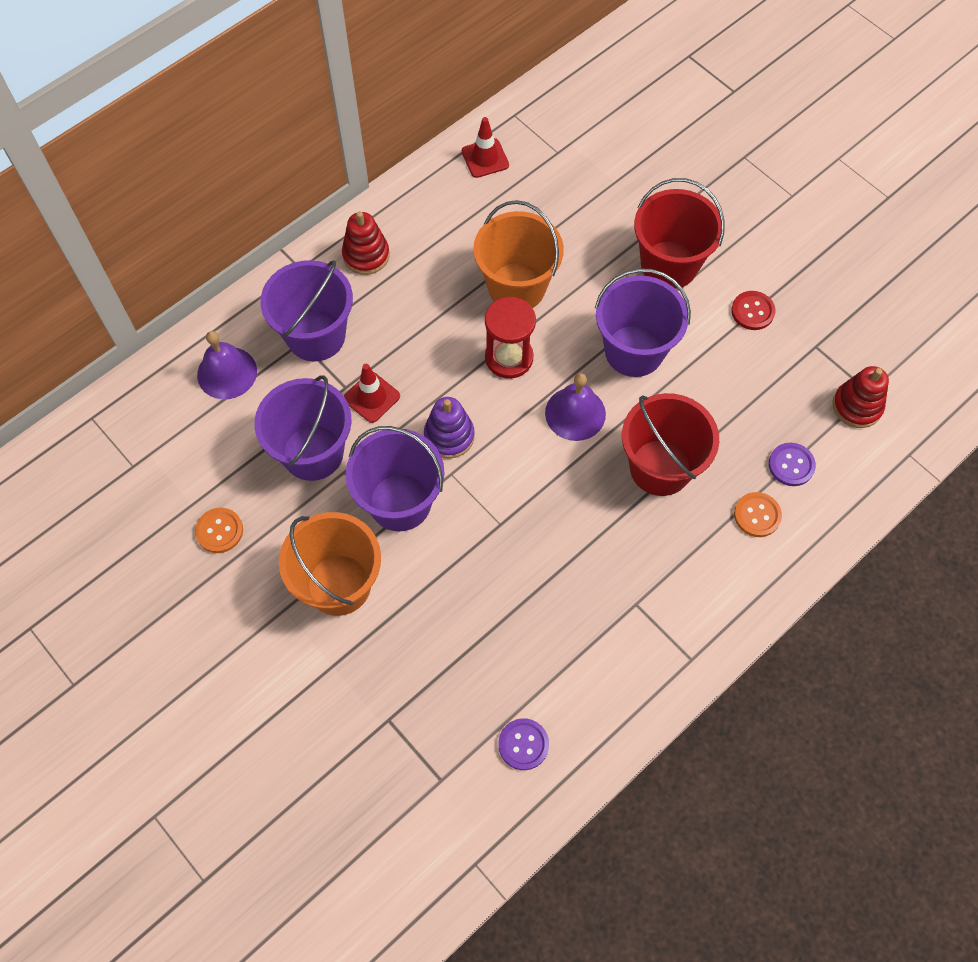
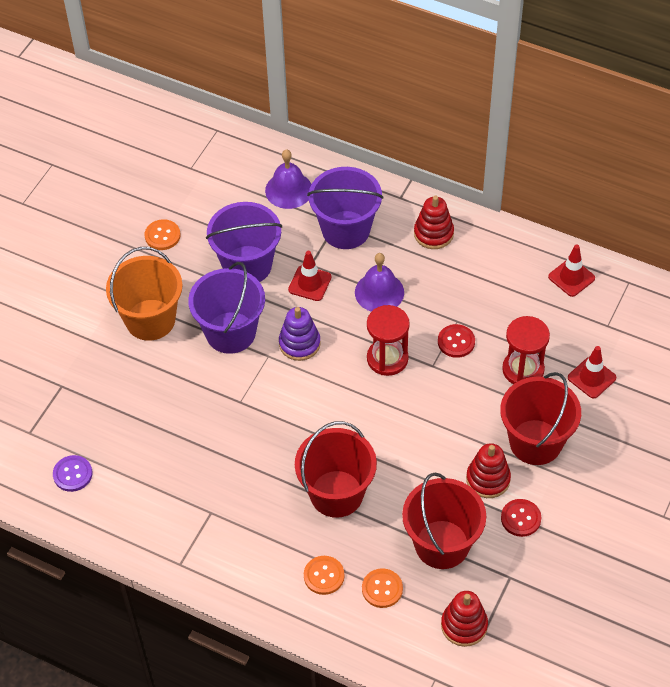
camera: 70 degrees right, 10 degrees down
(517, 287) = (456, 342): orange bucket -> red button
(575, 413) = (358, 419): purple bell -> purple bell (379, 292)
(578, 242) = (523, 369): none -> red hourglass
(613, 189) = (591, 378): none -> red traffic cone
(634, 351) = (436, 442): purple bucket -> none
(696, 322) = (488, 479): none -> red stacking toy
(757, 391) = (442, 544): none -> red bucket
(791, 465) = (382, 589): purple button -> orange button

